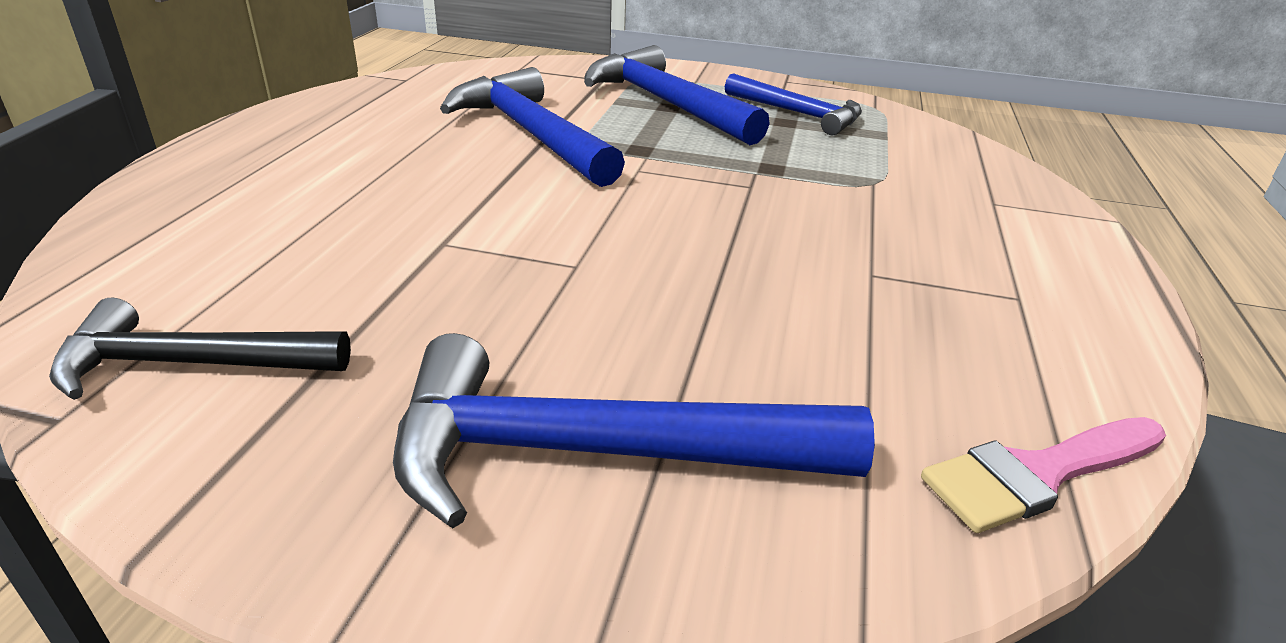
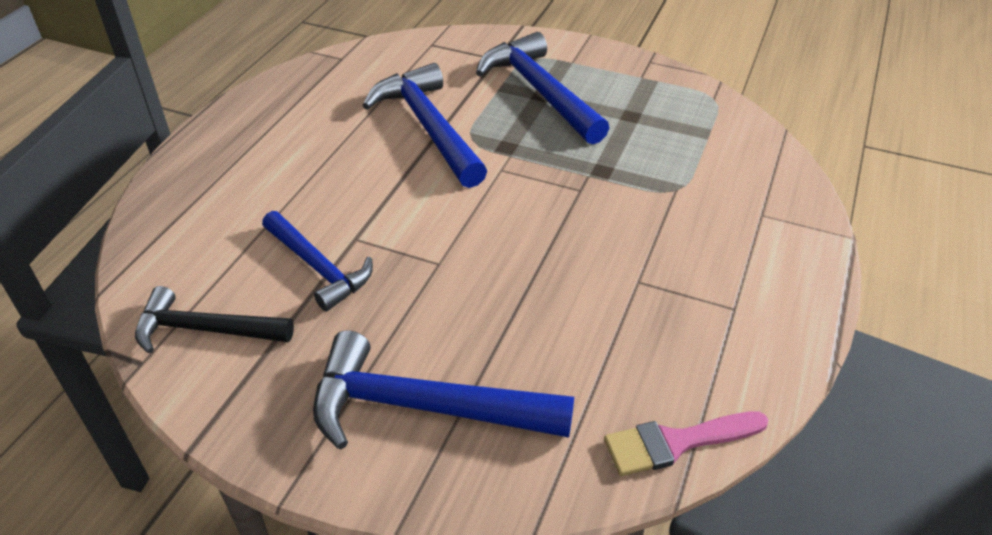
camera: 10 degrees right, 10 degrees up
(798, 114) = (645, 106): blue hammer -> blue hammer (318, 268)

